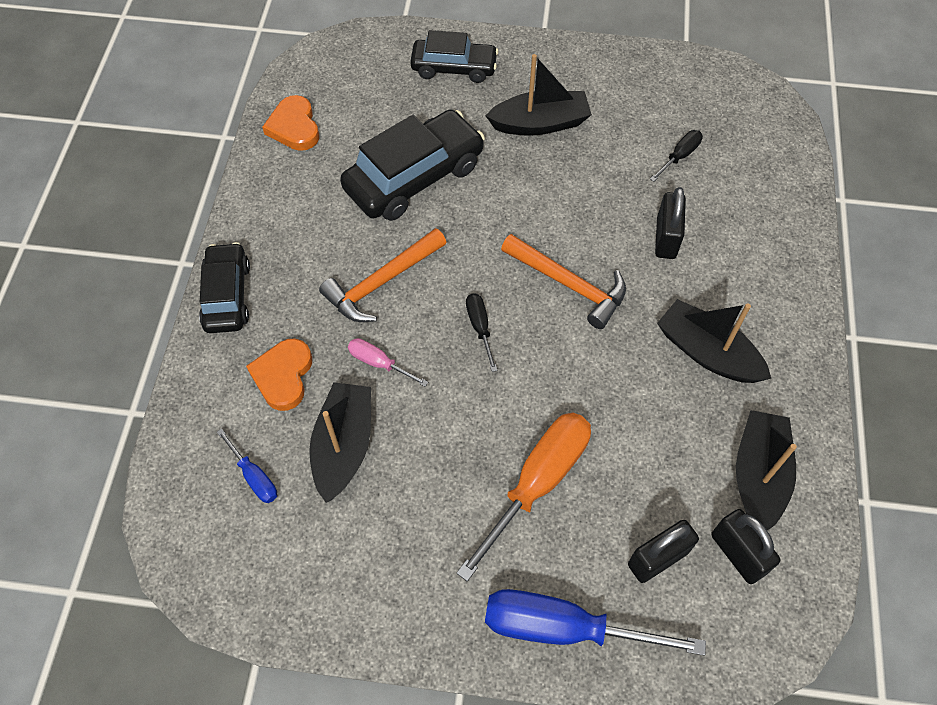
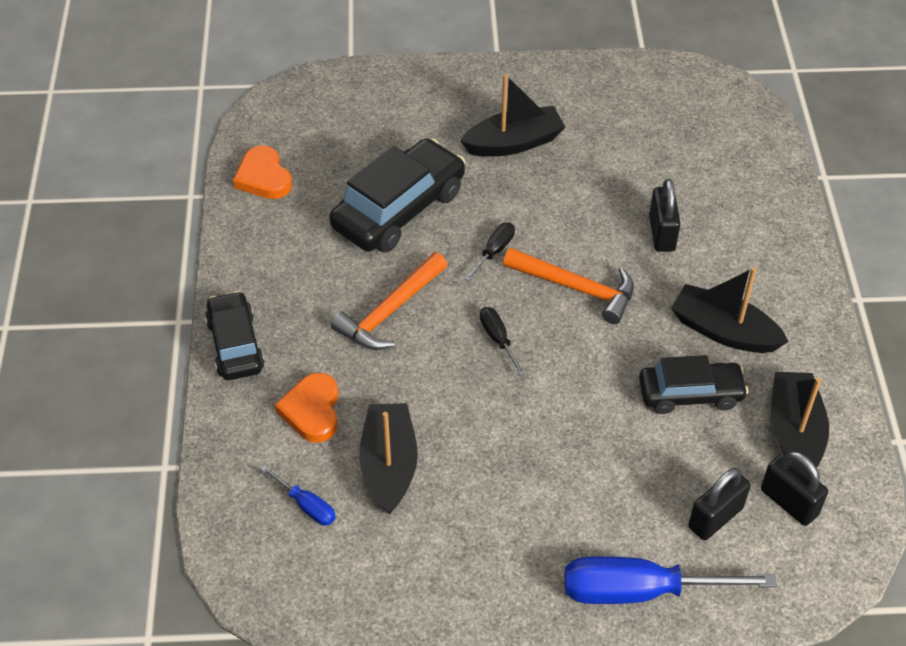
camera: 10 degrees left, 10 degrees down
(379, 363) = (406, 385): pink screwdriver -> none
(454, 68) = (414, 100): black car -> black car (690, 394)
(537, 483) = (586, 470): orange screwdriver -> none
(679, 156) = (659, 156): black screwdriver -> black screwdriver (494, 252)

